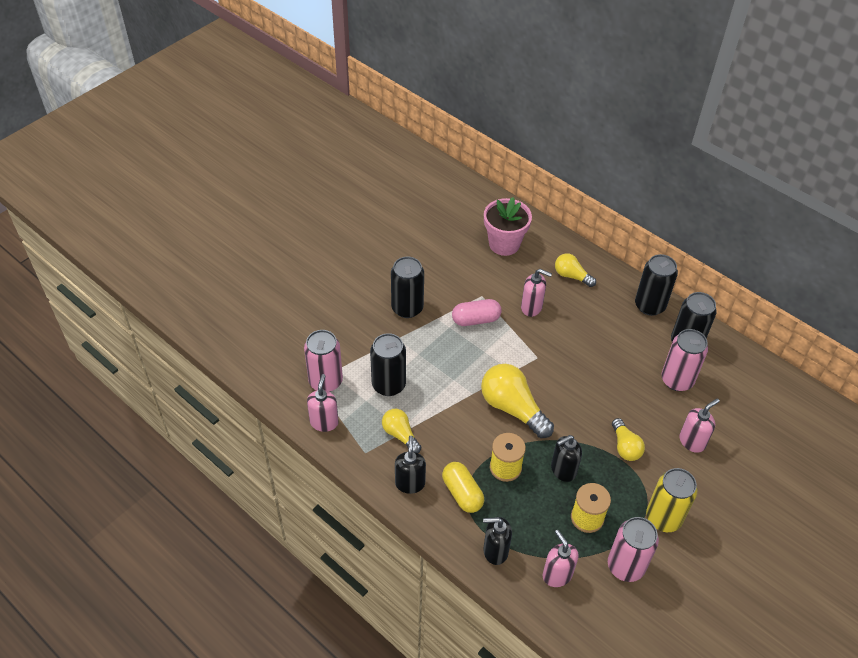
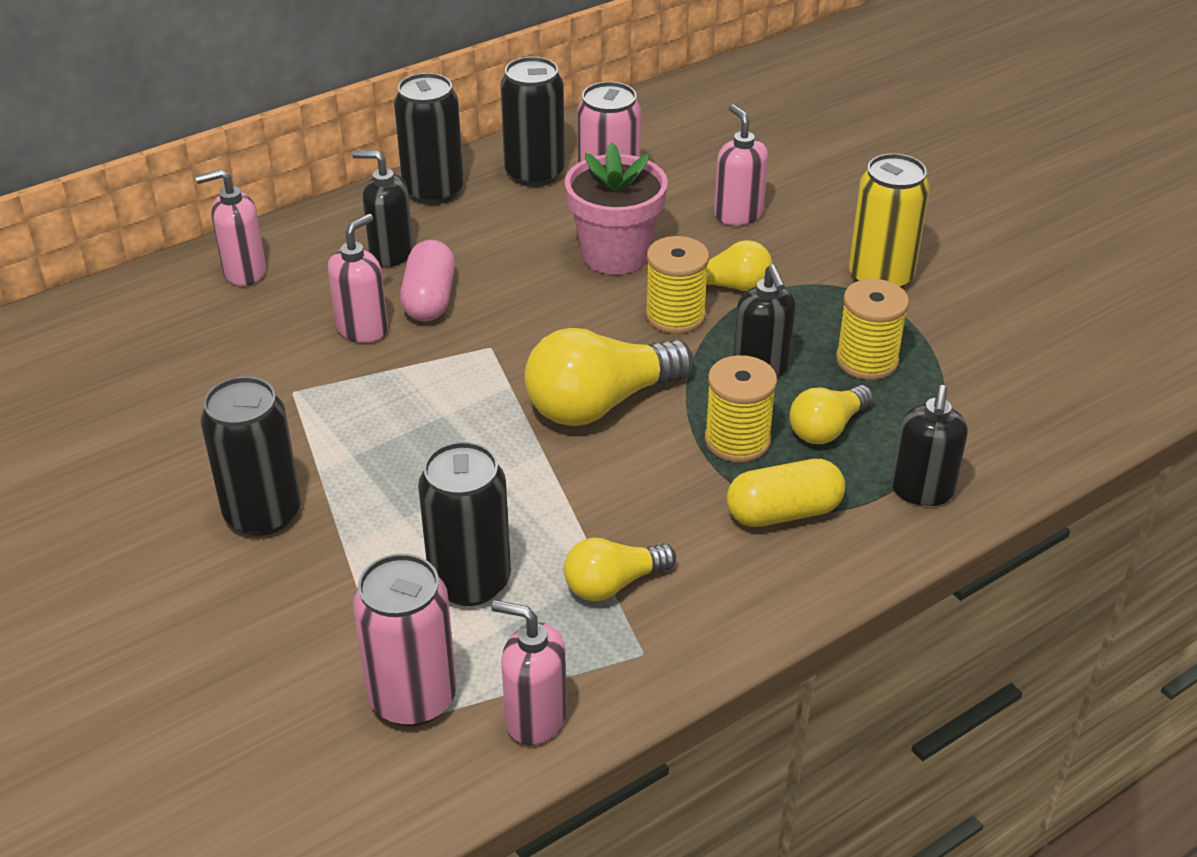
camera: 75 degrees left, 10 degrees down
(410, 483) = (742, 589): black soap dispenser -> black soap dispenser (391, 253)
(476, 319) = (353, 412): pink capsule -> pink capsule (429, 299)
(504, 244) = (170, 332): pink flower pot -> pink flower pot (615, 255)
(557, 575) = (978, 421): pink soap dispenser -> pink soap dispenser (244, 272)
(571, 276) = (312, 263): yellow light bulb -> yellow light bulb (827, 428)
(590, 427) = (675, 316): none -> yellow spool
(625, 566) = (968, 338): pink can -> none

